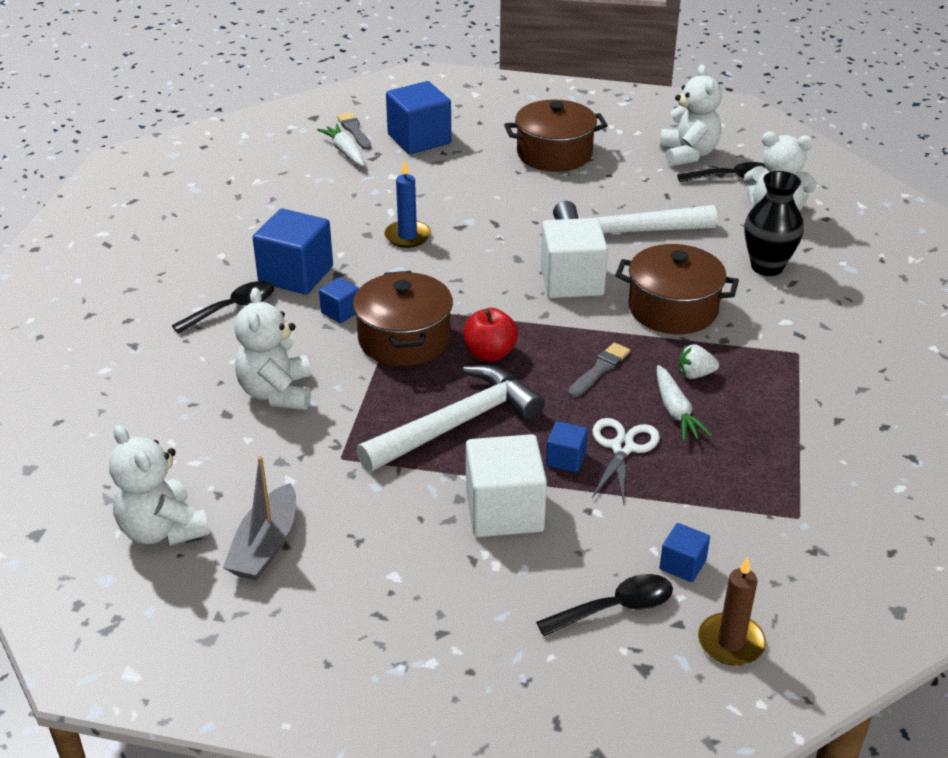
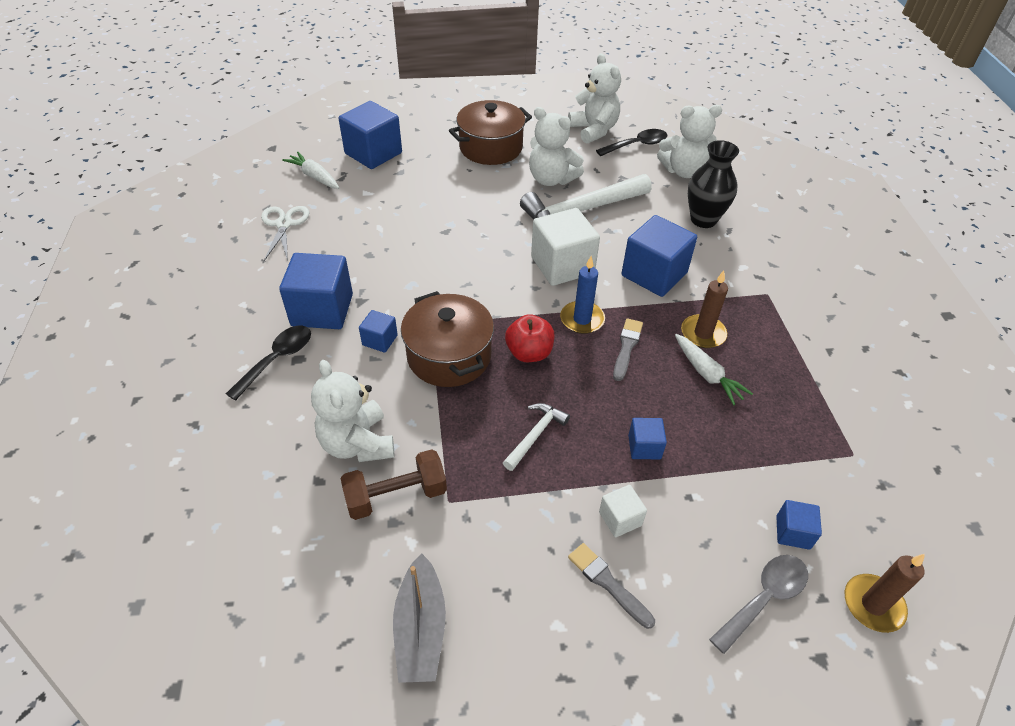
camera: 20 degrees left, 10 degrees up
(162, 530) = (309, 641): white teddy bear -> white teddy bear (551, 179)
(293, 442) = (396, 496): none -> brown dumbbell
(354, 131) = (314, 155): grey brush -> grey brush (608, 583)
(407, 236) = (405, 250): blue candle -> blue candle (582, 319)
(456, 424) = (535, 435): white hammer -> white hammer, size x0.49
(504, 511) = (620, 519): white cube -> white cube, size x0.50
(615, 608) = (764, 599): black spoon -> grey spoon
(622, 448) = (684, 422): white scissors -> white scissors (284, 224)
(673, 309) = (654, 274): brown pot -> blue cube
(695, 374) = (703, 333): white strawberry -> brown candle

